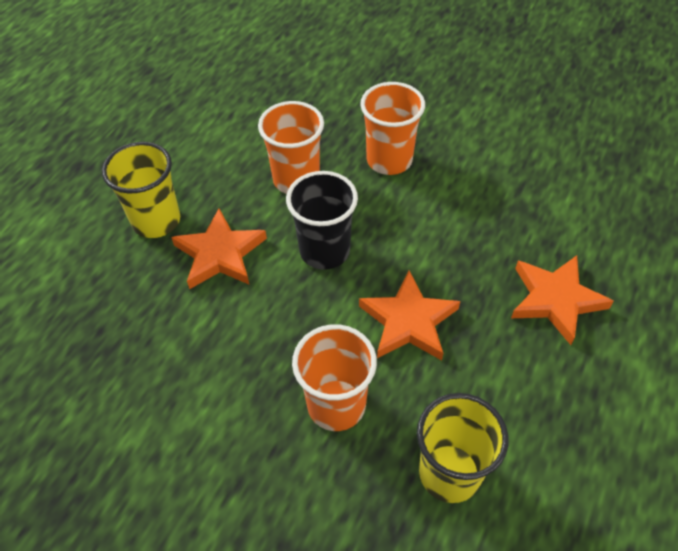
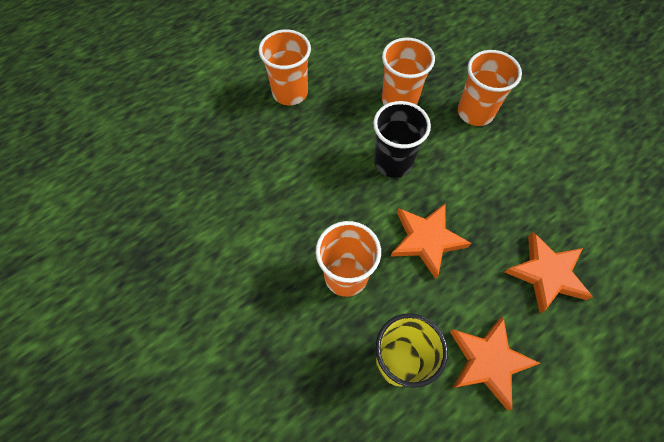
camera: 25 degrees right, 10 degrees up
(156, 221) = (290, 93): yellow cup -> orange cup
(220, 254) = (320, 134): orange star -> orange star (488, 361)

